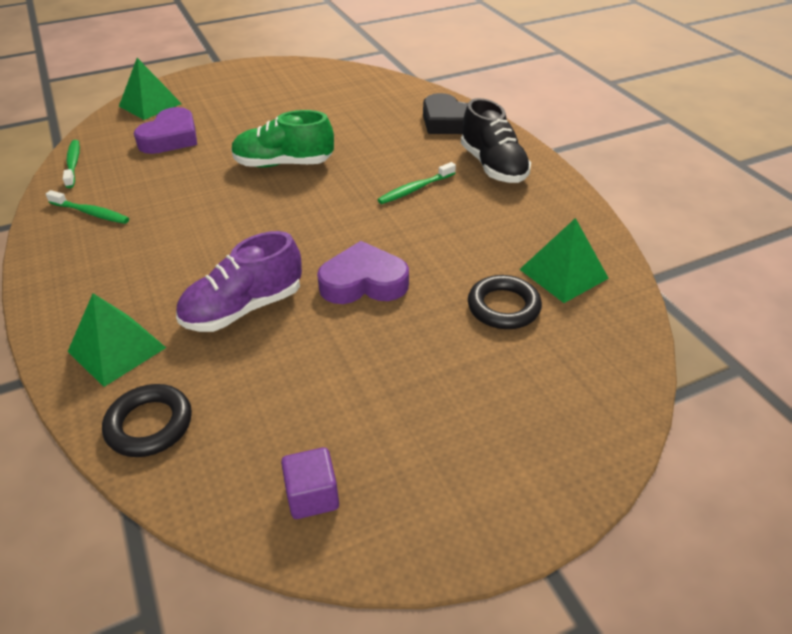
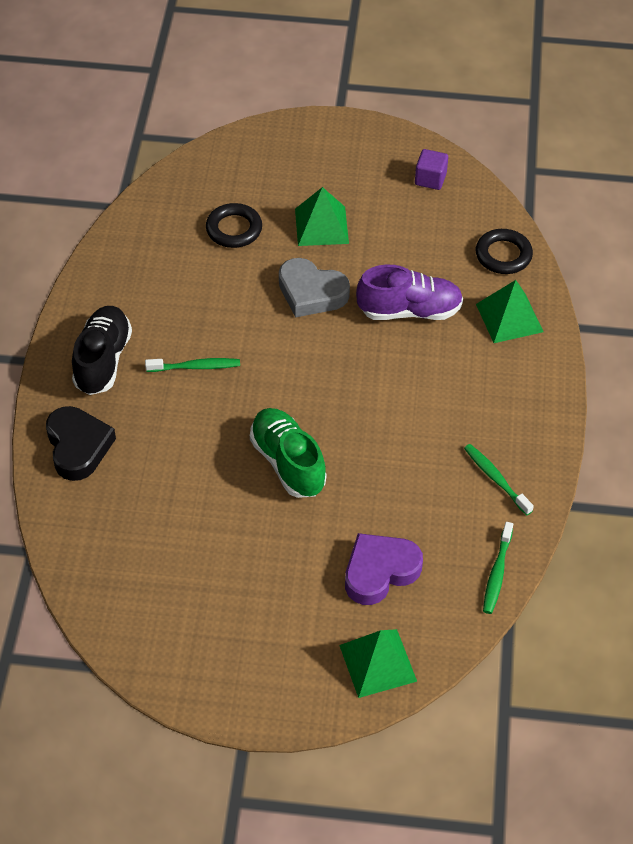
camera: 150 degrees left, 10 degrees up
(283, 164) = (288, 463): green shoe -> green shoe turned 150 degrees counterclockwise
(363, 282) = (311, 293): purple heart -> grey heart
(563, 273) = (167, 233): green pyramid -> green pyramid (321, 226)

